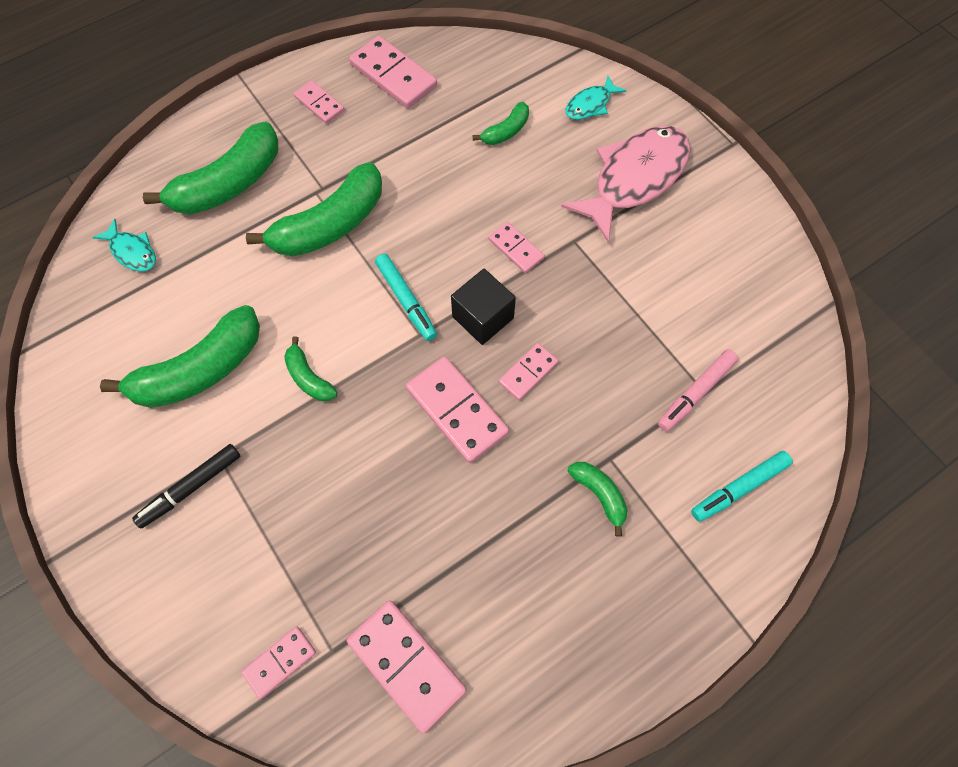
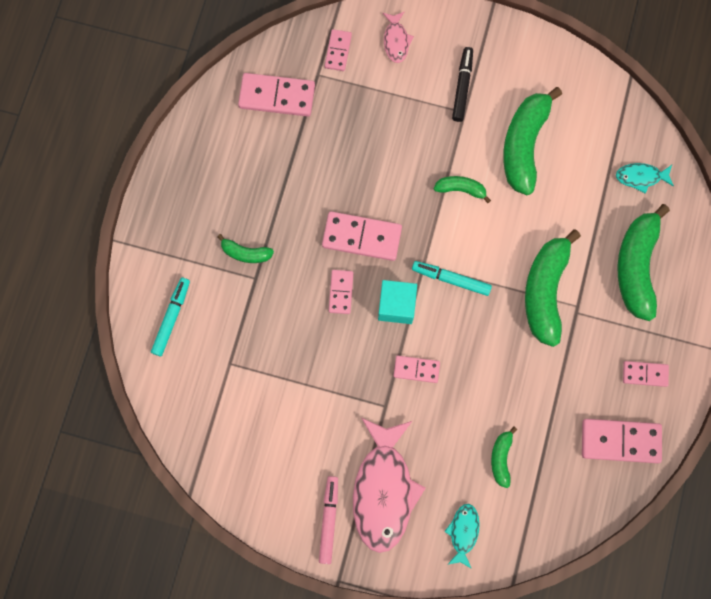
camera: 140 degrees right, 10 degrees up
(201, 612) = (396, 41): none -> pink fish
(483, 317) = (396, 305): black cube -> turquoise cube
(695, 393) = (234, 358): pink marker -> pink marker (329, 520)

